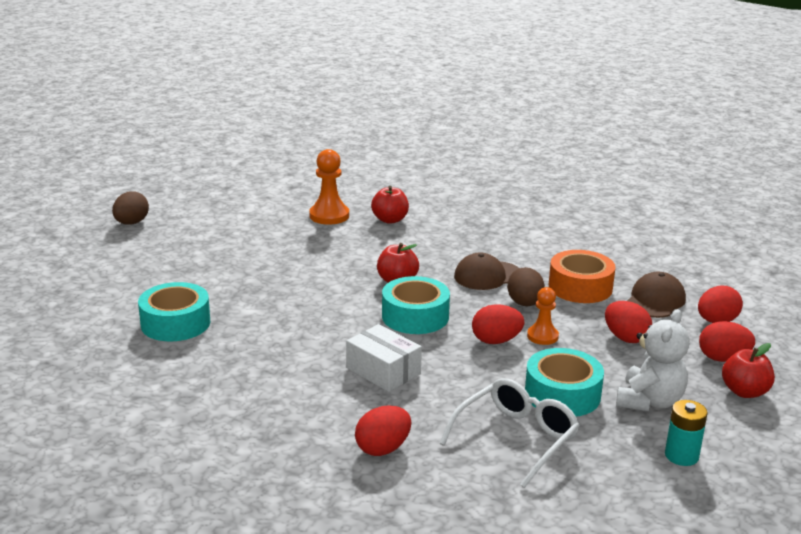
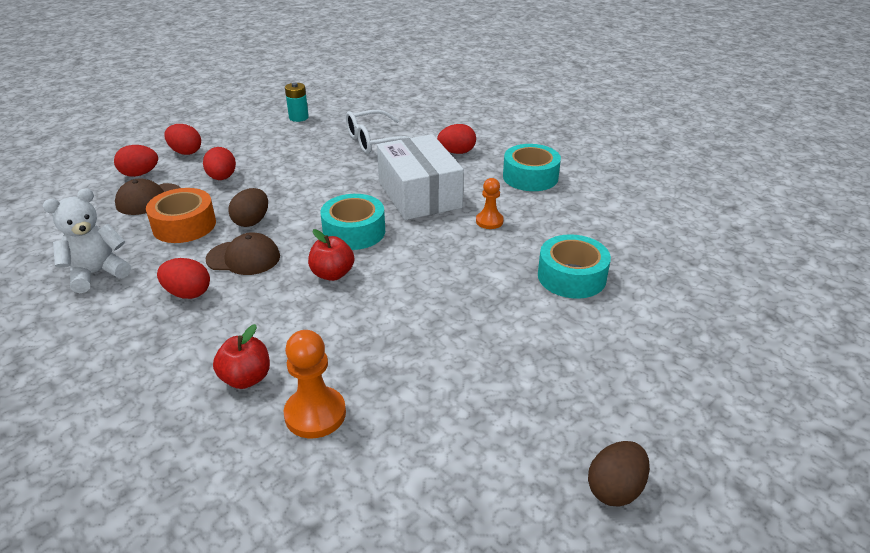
camera: 155 degrees left, 10 degrees up
(383, 371) = (419, 194): white box -> white box, size x1.68
(496, 341) = (315, 197): red egg -> red egg (188, 293)
(542, 336) = (277, 192): orange pawn -> orange pawn (489, 221)
(562, 394) = (318, 155): turquoise tape -> turquoise tape (530, 177)
(649, 401) = (273, 141): white teddy bear -> white teddy bear (97, 273)
(744, 392) = (210, 134): red apple -> none

